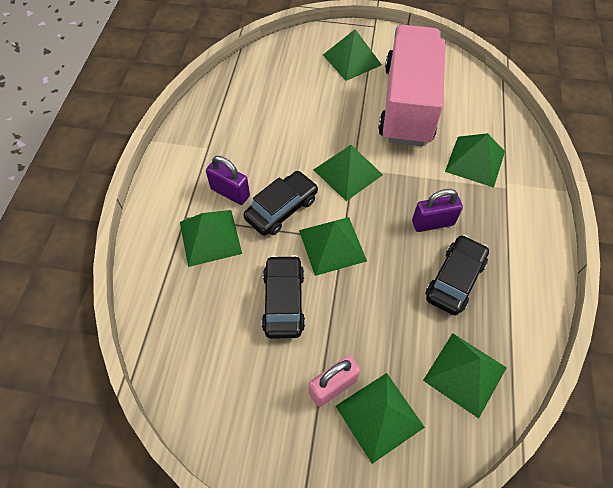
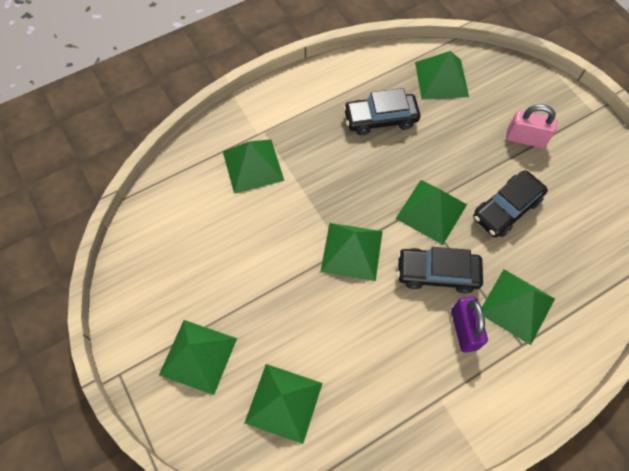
camera: 130 degrees left, 5 degrees up
(379, 416) = (513, 104): green pyramid -> green pyramid (283, 402)
(407, 104) = (225, 257): pink truck -> none
(433, 223) = (345, 159): purple padlock -> none

